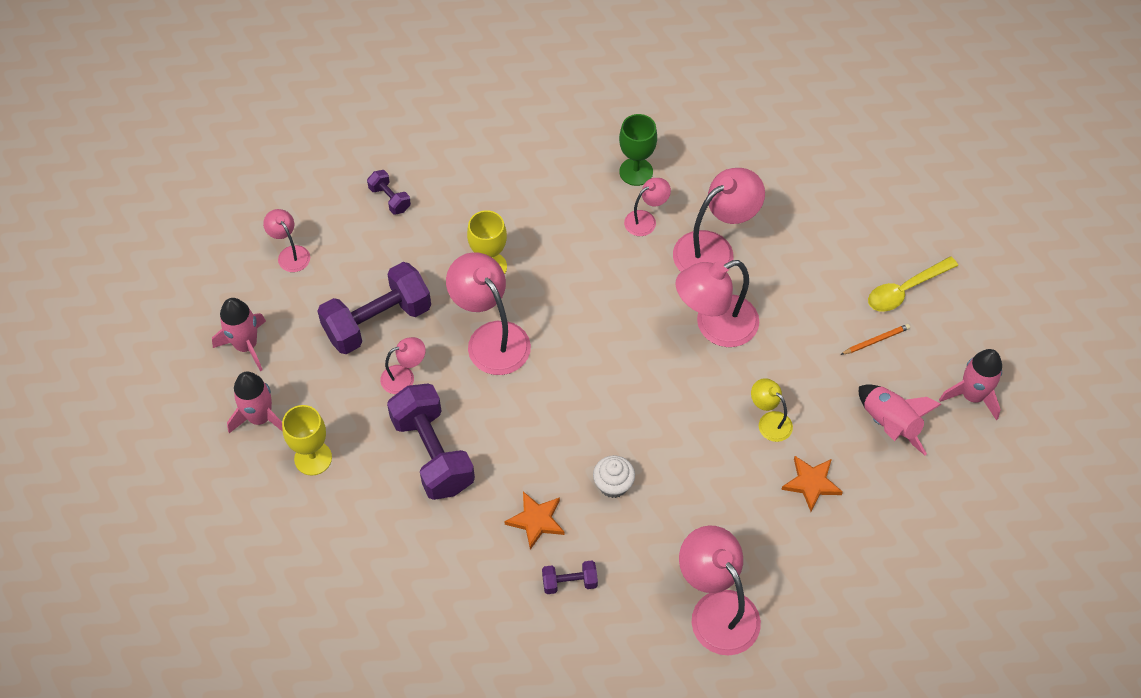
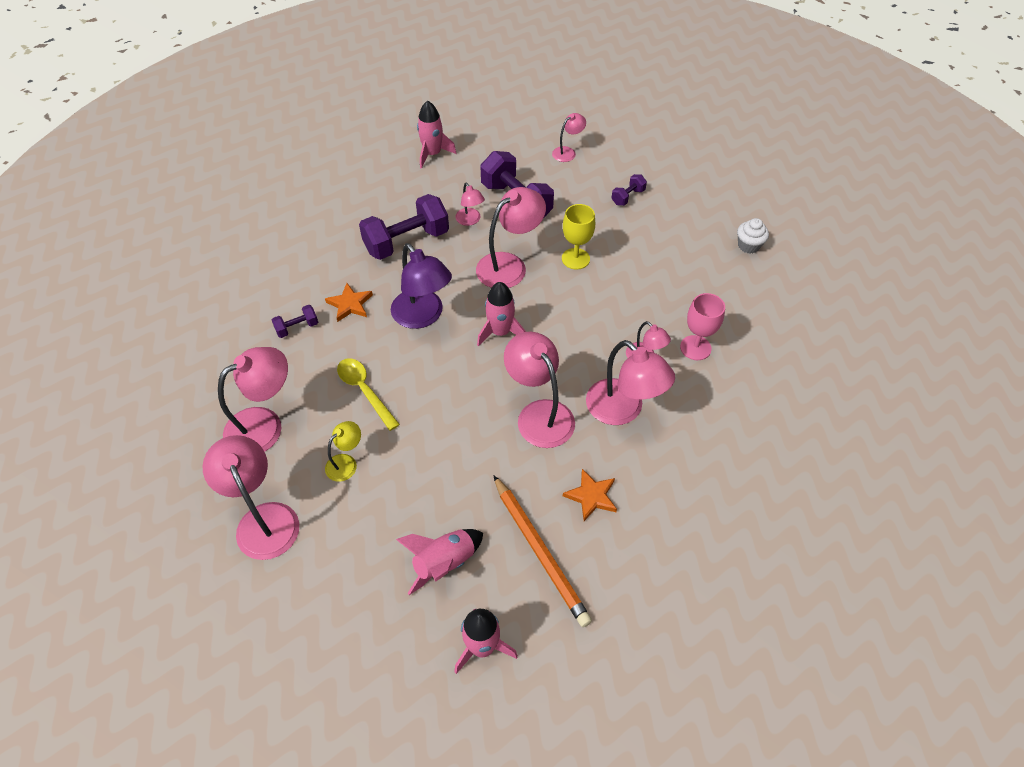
camera: 85 degrees right, 5 degrees down
(246, 346) = (488, 141): pink rocket -> pink rocket (500, 332)
(313, 458) = (402, 182): yellow goblet -> none
(565, 437) = (423, 316): none -> purple lamp
(569, 582) = (297, 328): purple dumbbell -> purple dumbbell turned 75 degrees clockwise
(613, 485) = (380, 350): white cupcake -> white cupcake (748, 245)
(636, 172) = (695, 348): green goblet -> pink goblet
(769, 421) = (443, 459): yellow lamp -> yellow lamp (346, 463)
(811, 483) = (380, 494): orange star -> orange star (591, 496)
(840, 600) = (263, 519): none -> pink lamp
(876, 340) = (539, 551): orange pencil -> orange pencil, size x2.27
(905, 290) = (605, 580): yellow spoon -> yellow spoon (364, 390)

